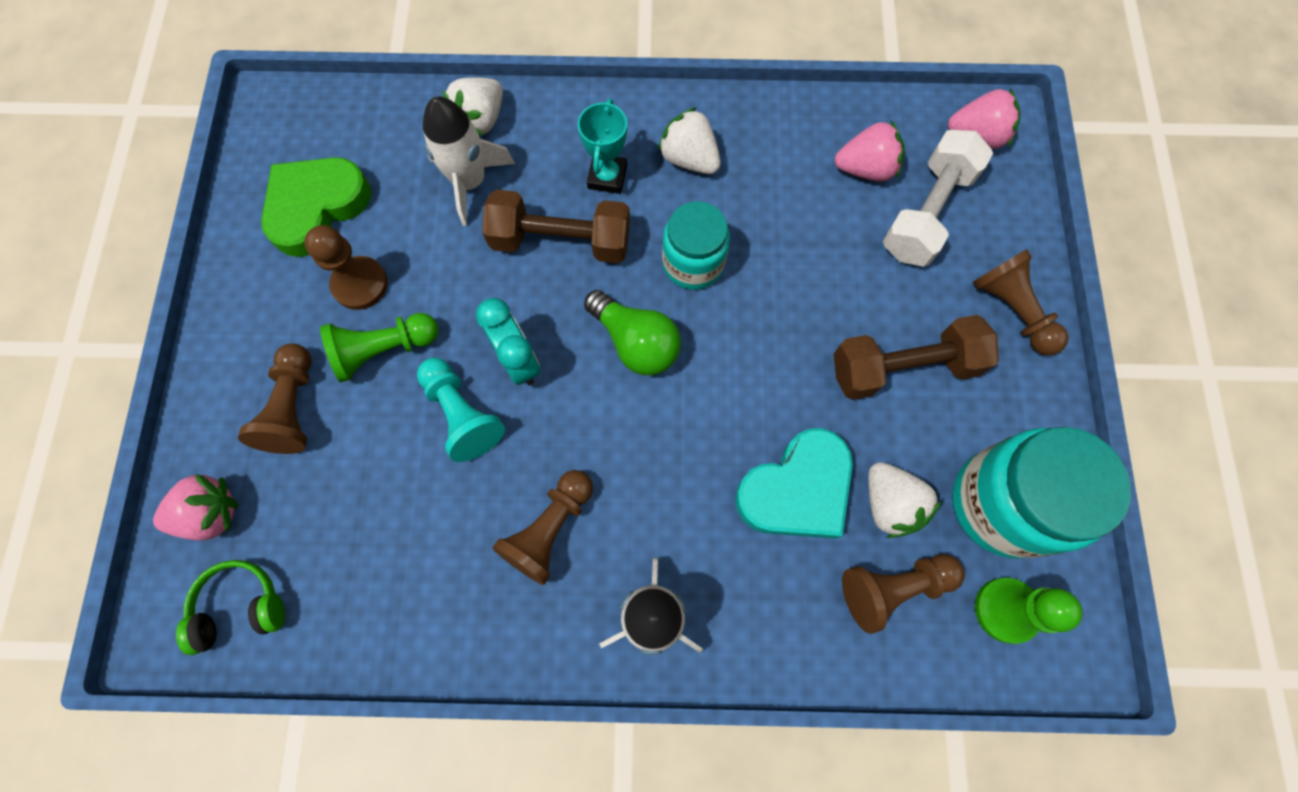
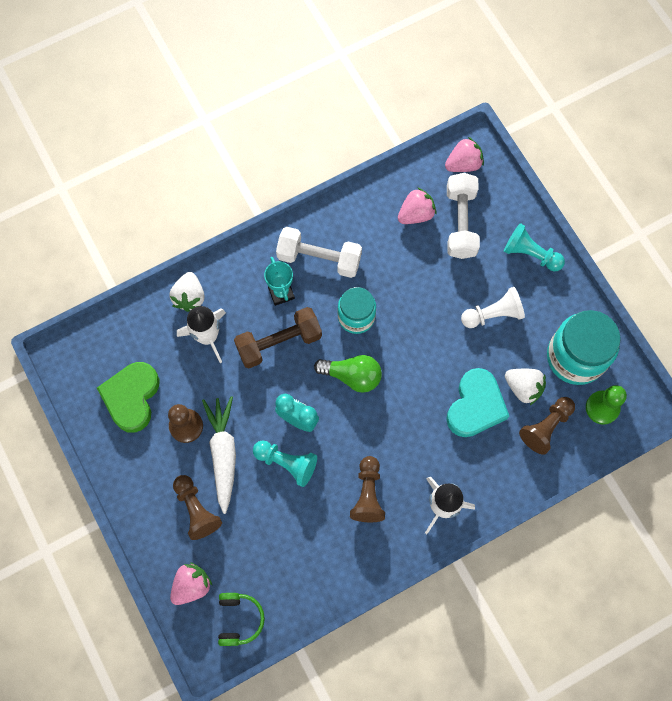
camera: 30 degrees left, 0 degrees up
(240, 607) = (239, 619): green headphones -> green headphones turned 135 degrees clockwise
(384, 350) = (223, 453): green pawn -> white carrot
(689, 159) = (319, 258): white strawberry -> white dumbbell
(903, 367) = (493, 314): brown dumbbell -> white pawn
(1012, 310) = (530, 254): brown pawn -> turquoise pawn

